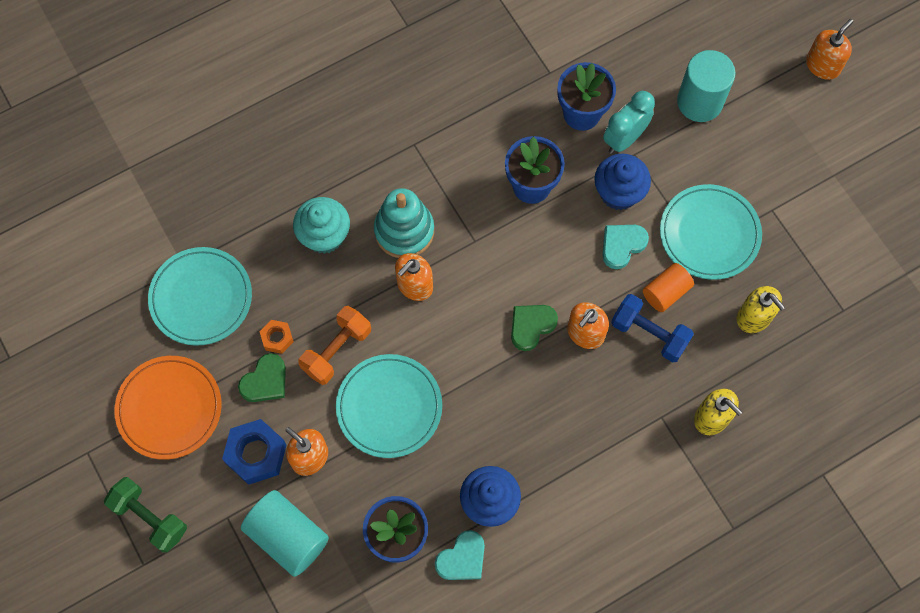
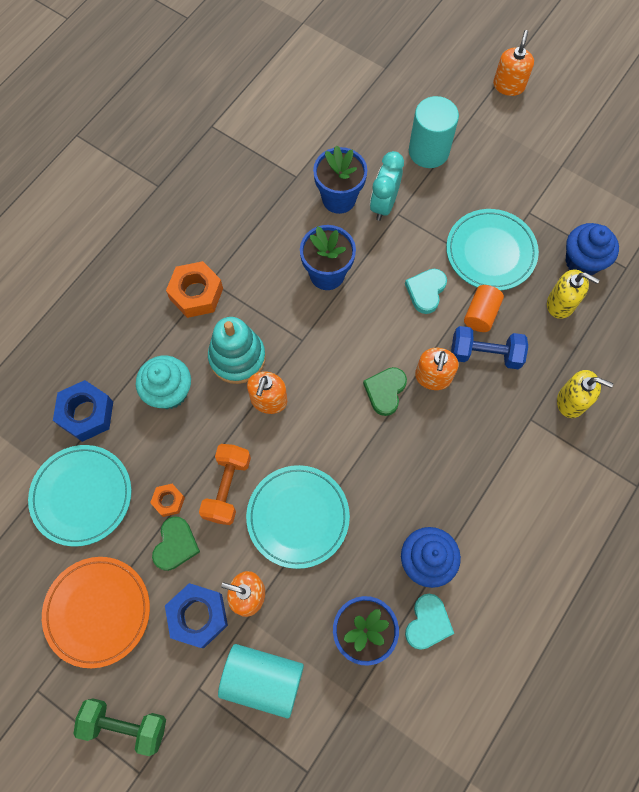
camera: 25 degrees left, 0 degrees up
(238, 223) = (86, 414): none -> blue nut
(394, 151) = (196, 294): none -> orange nut
(618, 193) = (401, 250): blue cupcake -> blue cupcake (582, 261)

